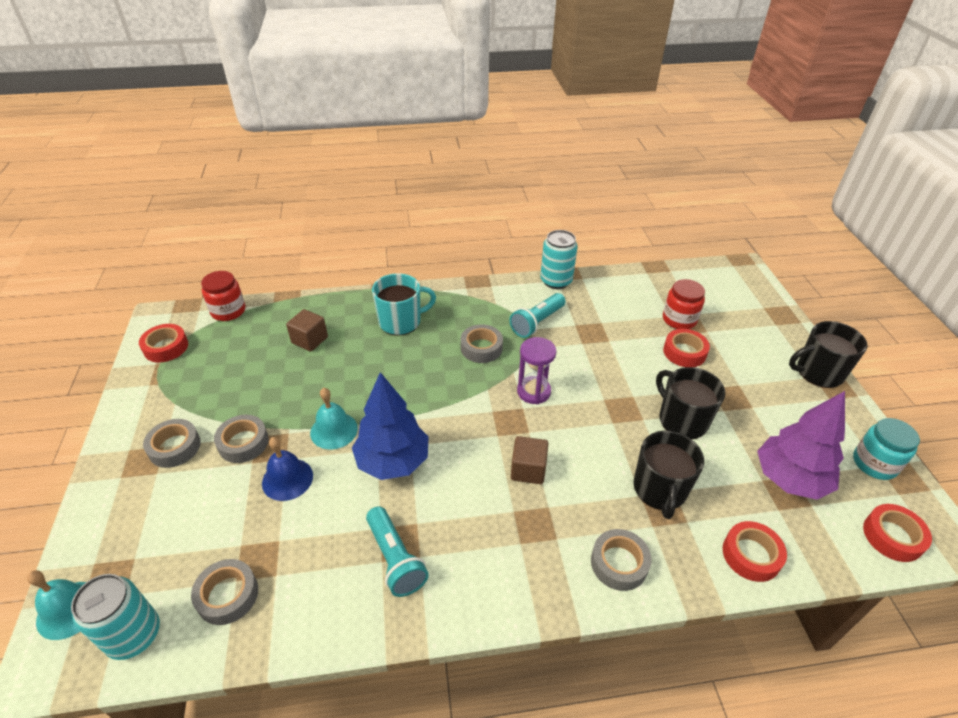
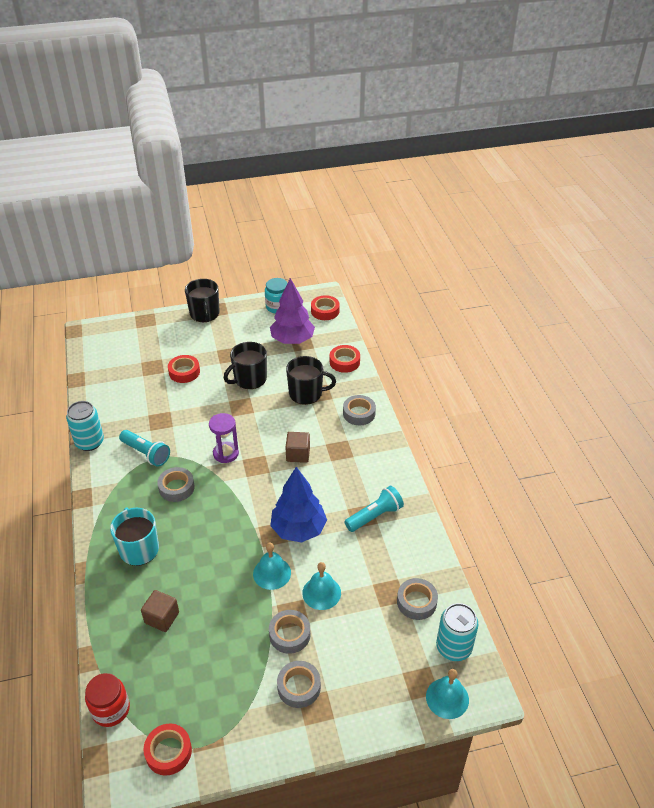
camera: 95 degrees left, 0 degrees up
(287, 479) = (321, 592): blue bell -> turquoise bell
(679, 319) = (147, 371): red jar -> none

